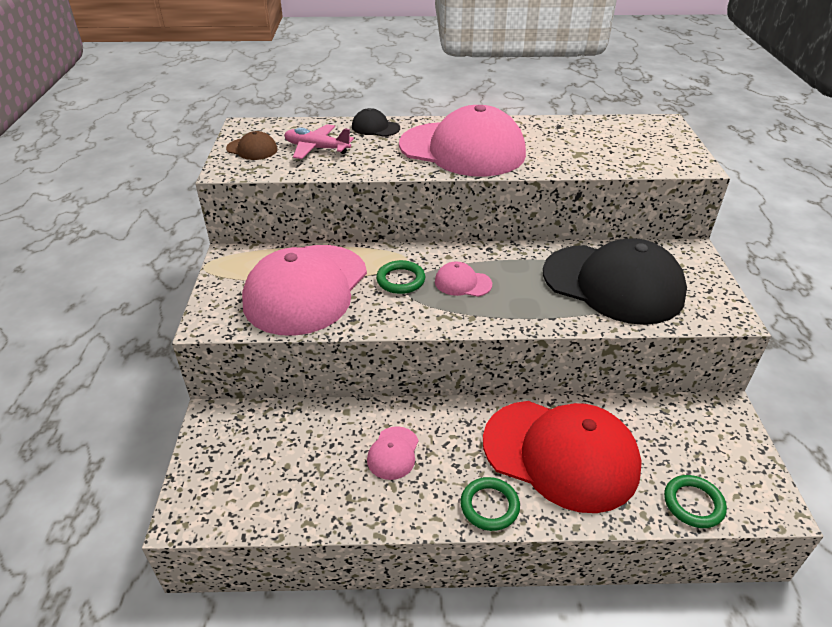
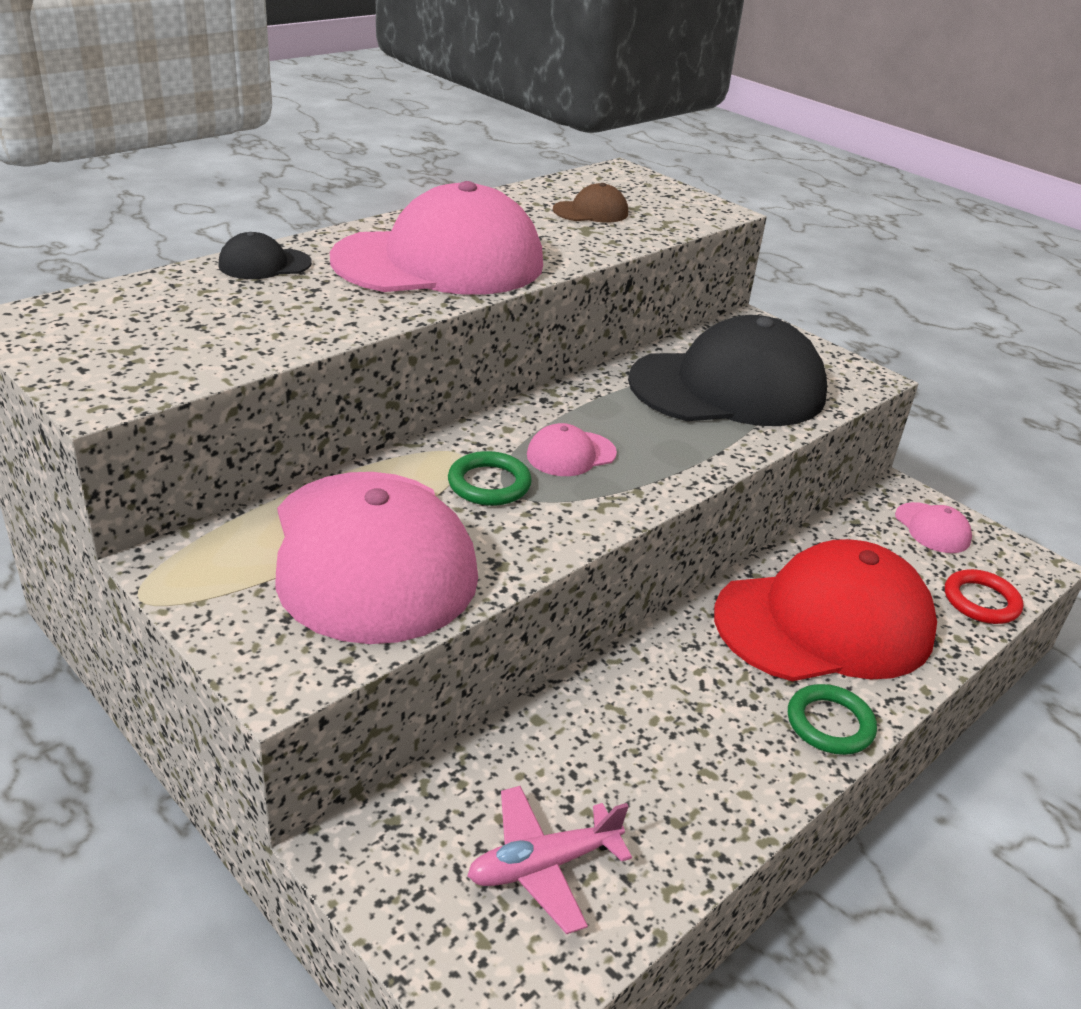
camera: 45 degrees left, 5 degrees down
(252, 149) = (97, 352): brown cap -> brown cap (591, 212)
(317, 148) = (216, 319): pink plane -> pink plane (543, 865)
(393, 453) = (659, 733): pink cap -> pink cap (932, 528)
(693, 503) = (981, 601): green ring -> red ring

